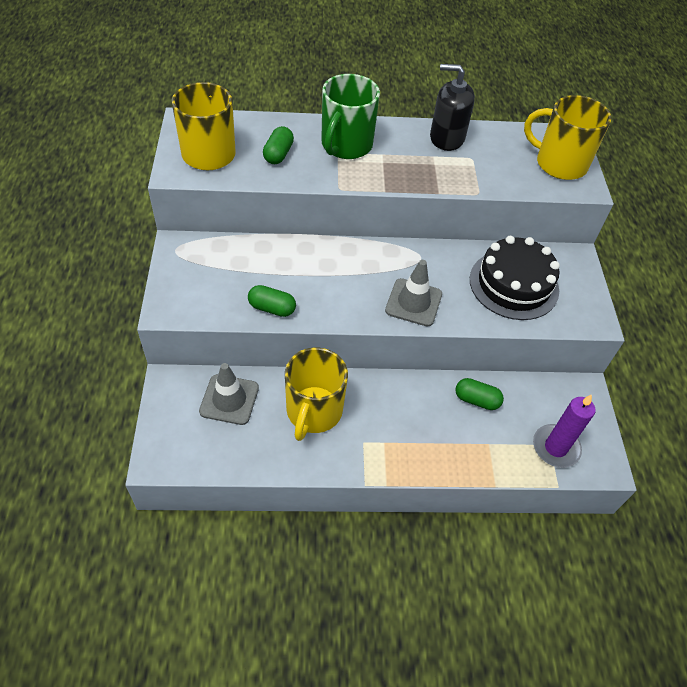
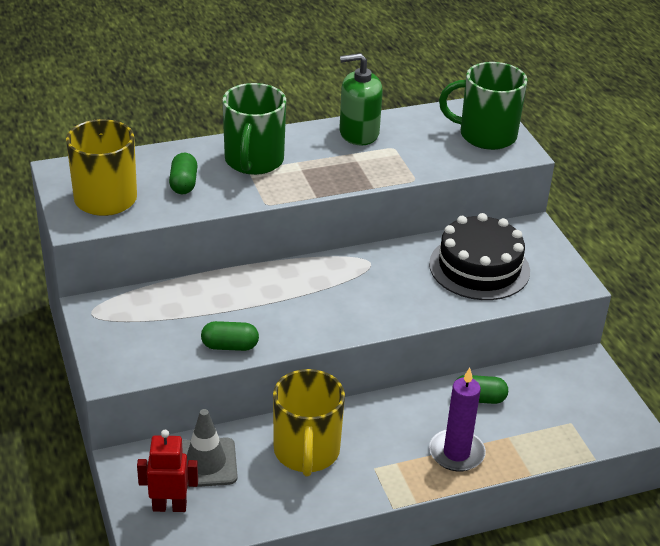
camera: 15 degrees left, 15 degrees down
(185, 432) = (169, 506): none -> red robot
(413, 302) = (381, 307): grey traffic cone -> none
(446, 138) = (358, 133): black soap dispenser -> green soap dispenser
(555, 447) = (578, 423): purple candle -> purple candle (456, 453)
(559, 163) = (486, 135): yellow mug -> green mug

